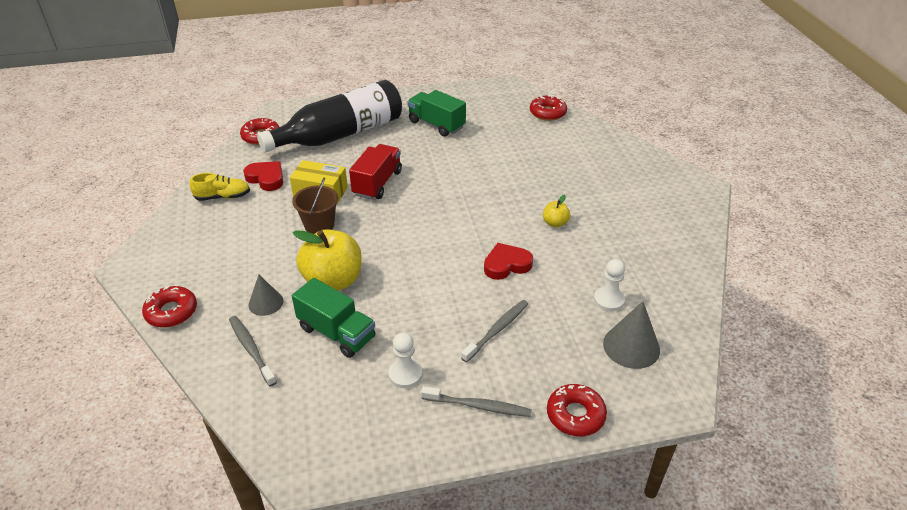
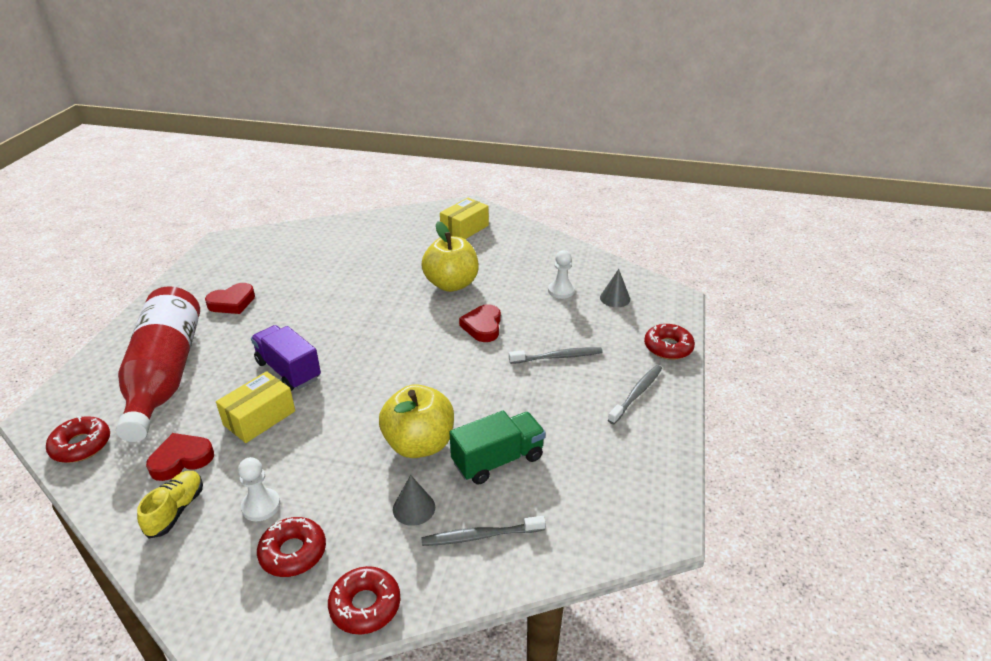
camera: 65 degrees left, 5 degrees down
(319, 225) = (318, 433): brown bucket -> none
(340, 135) = (165, 375): black bottle -> red bottle
(377, 183) = (288, 370): red truck -> purple truck
(405, 374) = (579, 427): white pawn -> white pawn (261, 506)
(436, 124) = (232, 302): green truck -> red heart
(497, 330) = (558, 357): grey toothbrush -> grey toothbrush turned 105 degrees clockwise
(547, 113) = (294, 236): red donut -> red donut (293, 552)
(555, 223) = (451, 284): yellow apple -> yellow apple, size x2.14
(631, 346) = (615, 298): grey cone -> grey cone, size x0.65
(655, 198) = (464, 229): none -> yellow box

